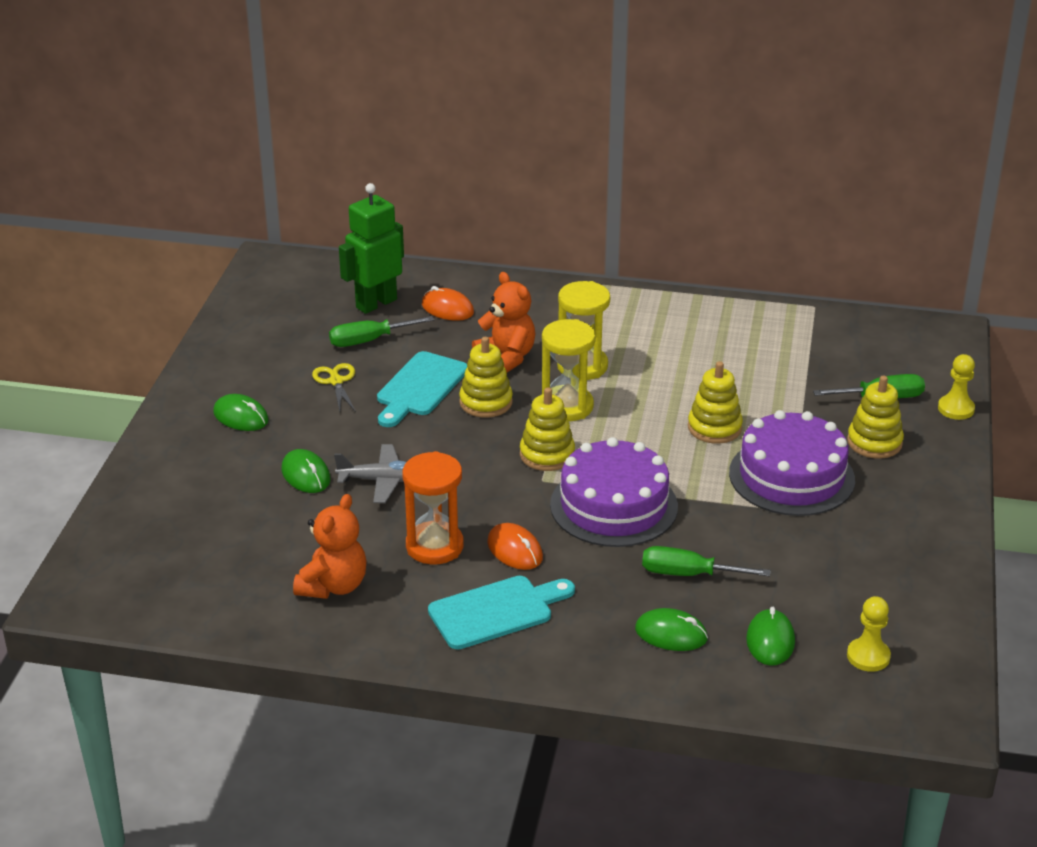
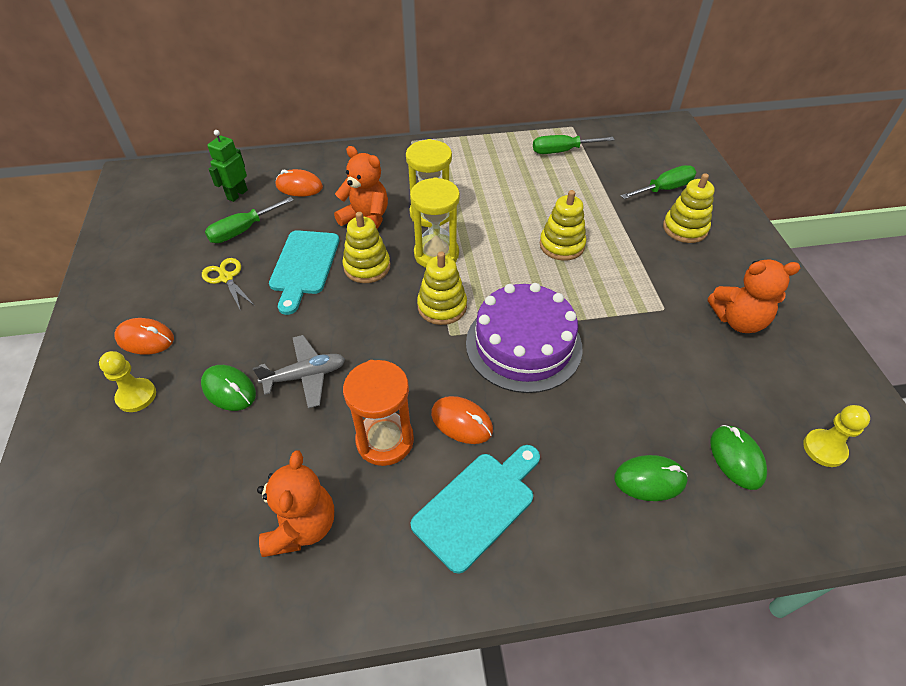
camera: 20 degrees left, 15 degrees up
(241, 417) = (145, 339): green mouse -> orange mouse
(376, 303) = (237, 194): green robot -> green robot, size x0.63
(688, 574) = (625, 402): green screwdriver -> green screwdriver (562, 151)
(791, 476) = (645, 275): purple cake -> none
(866, 538) = (738, 320): none -> orange teddy bear
(956, 409) = (720, 186): yellow pawn -> yellow pawn (136, 396)

